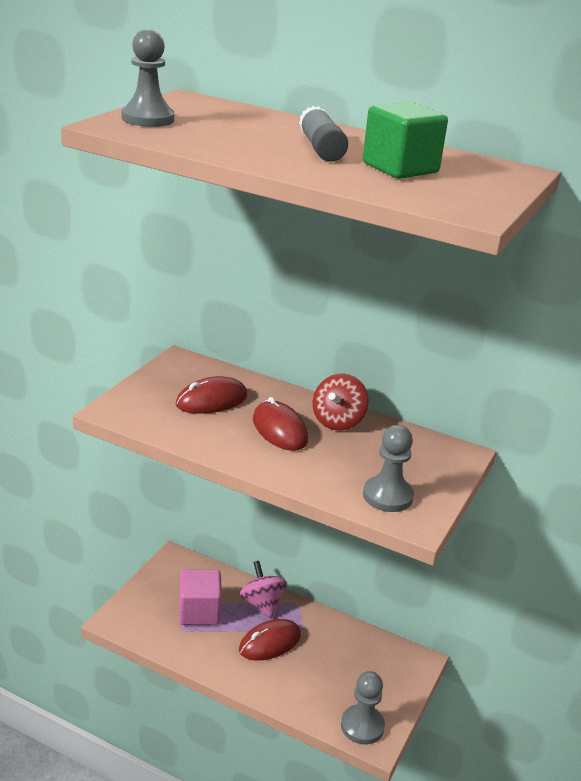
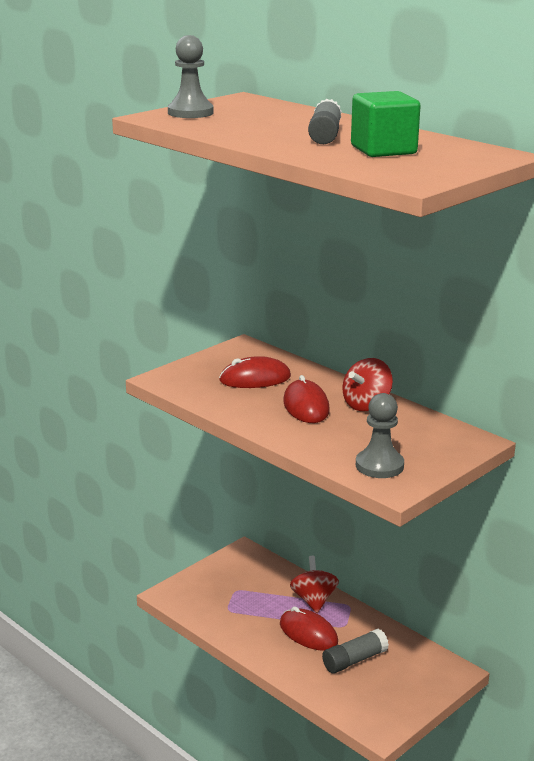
camera: 20 degrees right, 5 degrees down
(199, 612) = (250, 598): pink cube -> none
(262, 604) = (313, 600): pink spinning top -> red spinning top
(270, 643) = (308, 633): red mouse -> red mouse turned 60 degrees clockwise
(324, 666) = (354, 660): none -> grey glue stick
(362, 726) = (371, 715): grey pawn -> none

